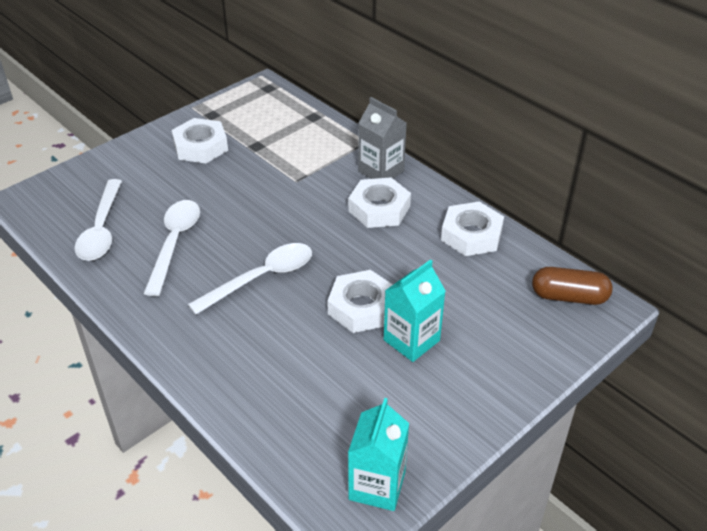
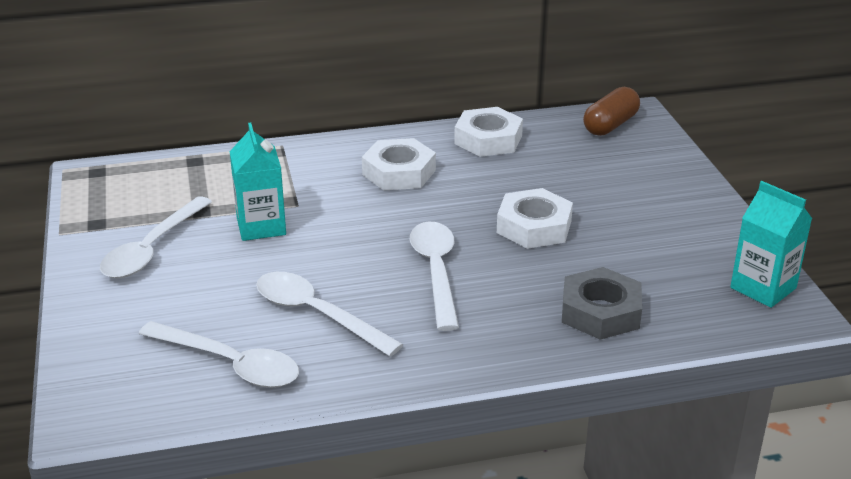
camera: 60 degrees left, 10 degrees down
(200, 146) = (152, 248): white nut -> white spoon
(269, 386) = (600, 312): none -> grey nut
(381, 171) = (340, 153): grey carton -> none
(411, 340) = (601, 215): turquoise carton -> turquoise carton (261, 226)

